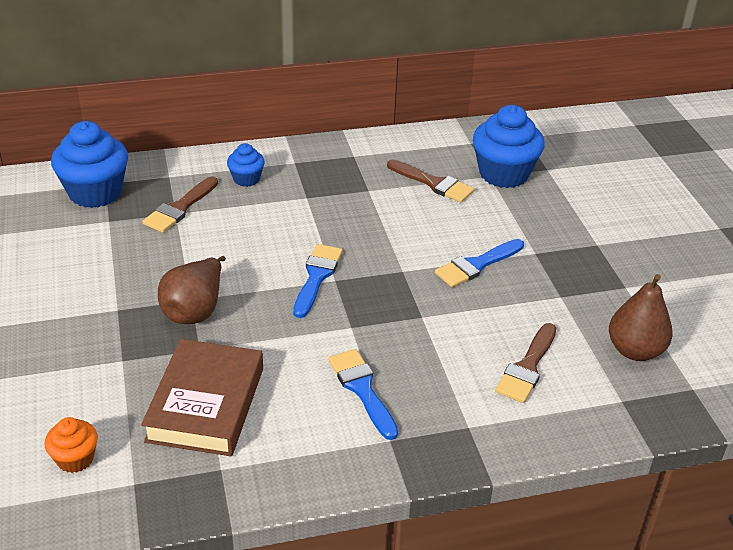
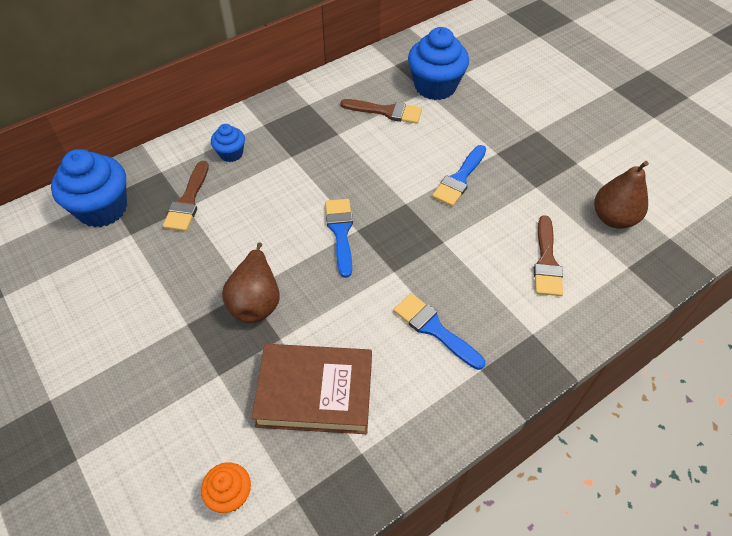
camera: 20 degrees left, 15 degrees up
(206, 404) = (315, 392): brown book -> brown book turned 75 degrees counterclockwise

